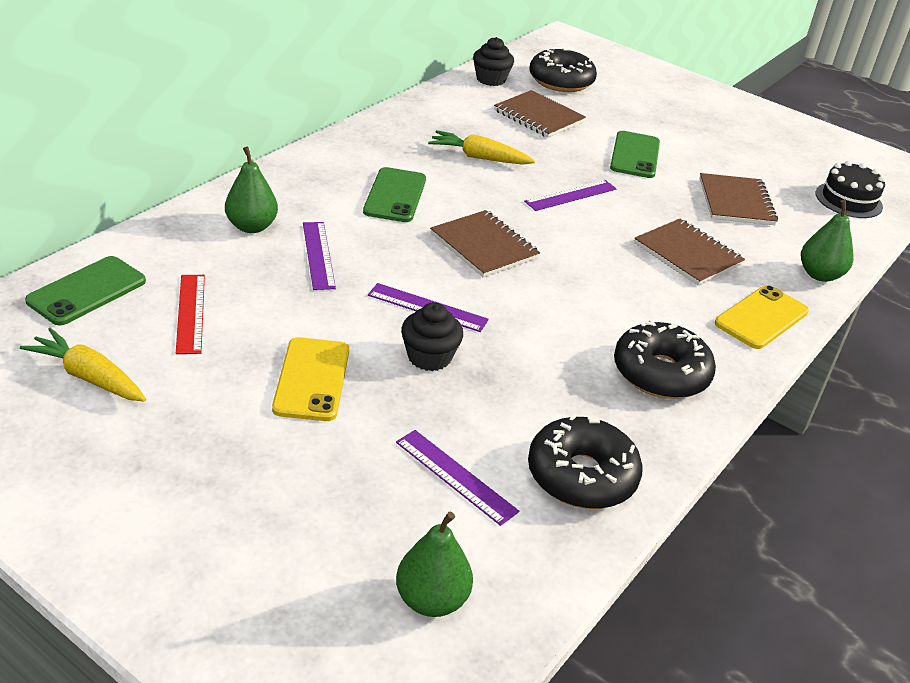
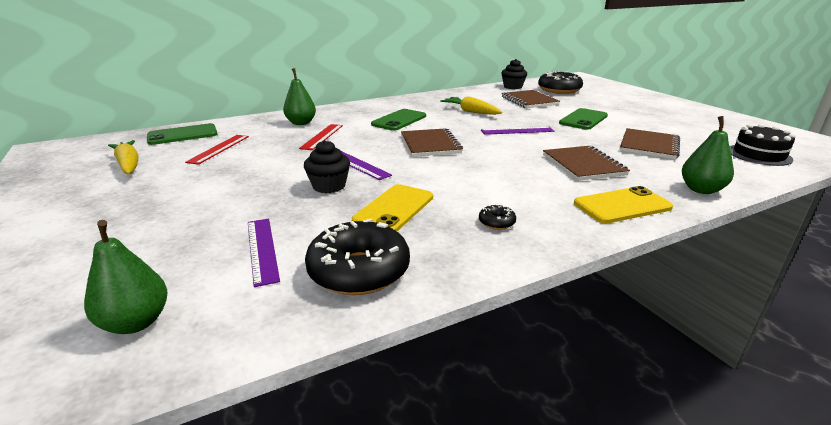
camera: 30 degrees right, 10 degrees down
(311, 379) = (241, 184): yellow phone -> yellow phone (394, 209)
(318, 255) = (322, 136): purple ruler -> red ruler
(660, 373) = (496, 222): black donut -> black donut, size x0.43

